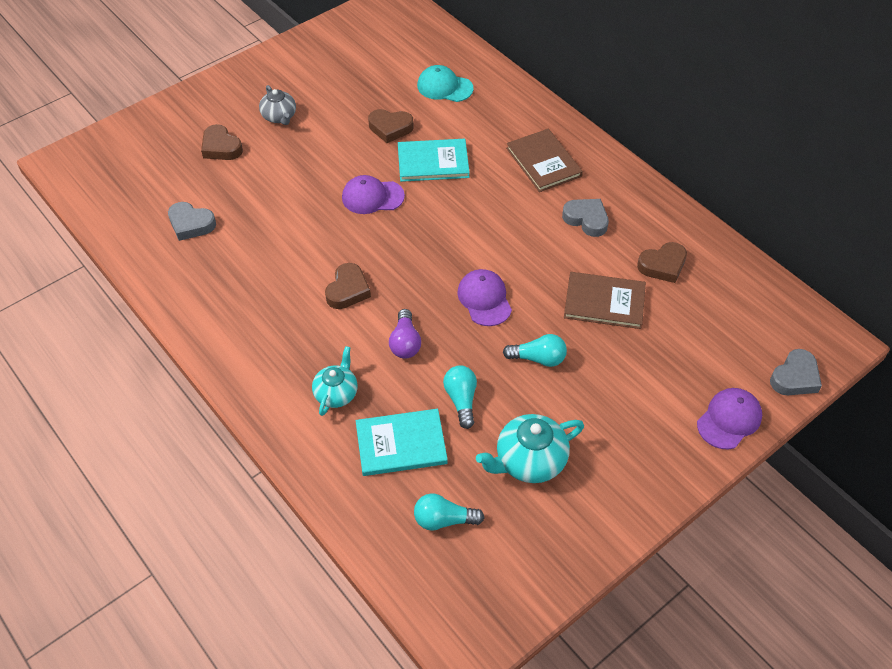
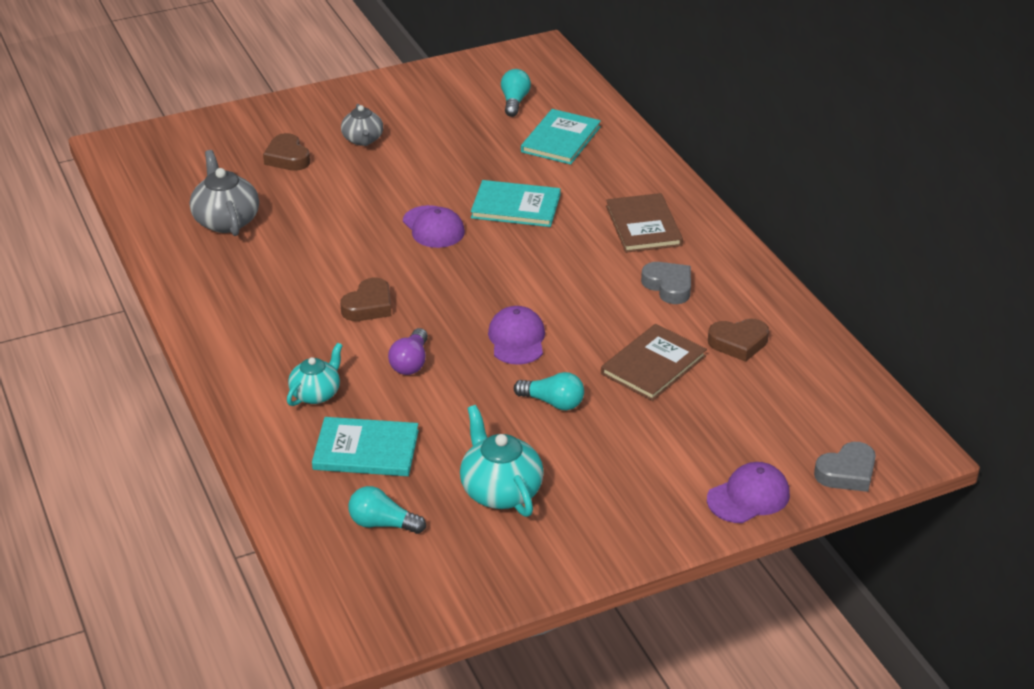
camera: 15 degrees right, 15 degrees down
(191, 224) = (226, 220): grey heart -> grey teapot
(372, 197) = (433, 227): purple cap -> purple cap turned 135 degrees counterclockwise
(390, 128) = (481, 168): brown heart -> none
(444, 87) = (561, 139): turquoise cap -> turquoise book
(461, 400) = (449, 424): turquoise light bulb -> turquoise light bulb (514, 102)
(529, 461) = (500, 491): turquoise teapot -> turquoise teapot turned 75 degrees clockwise
(604, 302) = (653, 365): brown book -> brown book turned 75 degrees counterclockwise

